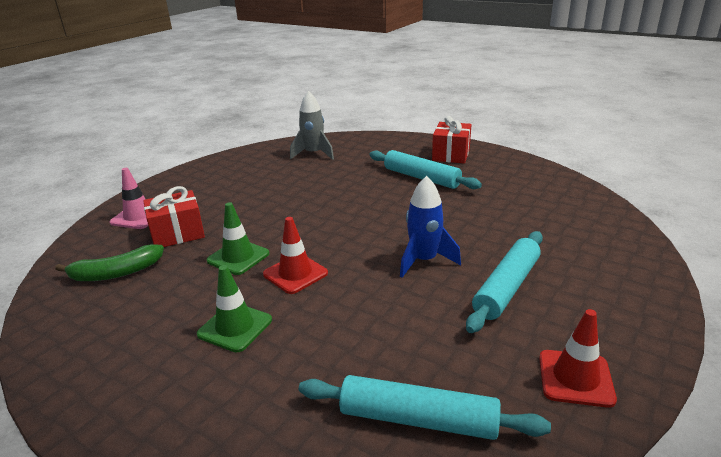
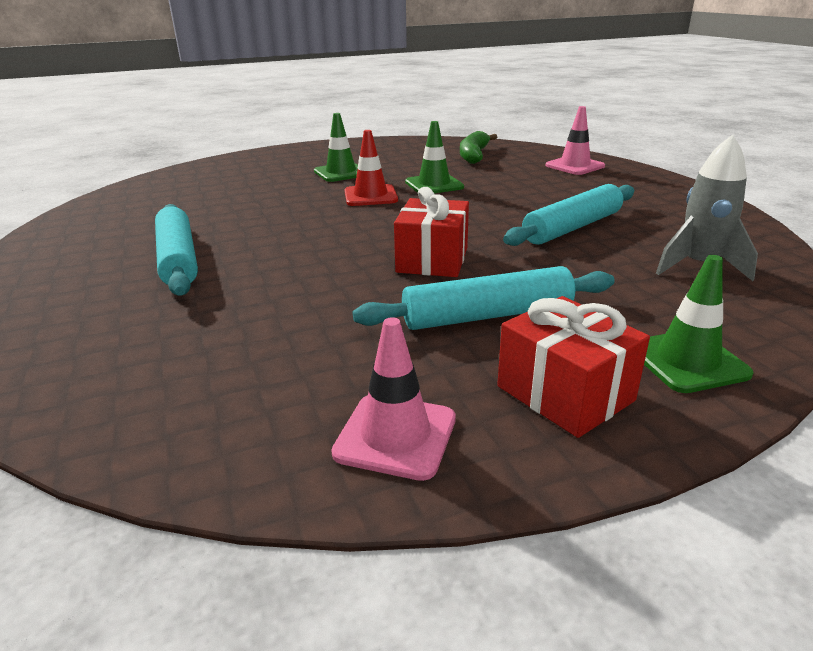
camera: 125 degrees right, 0 degrees up
(177, 233) = (515, 173): red gift -> red gift (432, 260)
(403, 145) = (687, 361): none -> green traffic cone
(418, 419) = (168, 193): turquoise rolling pin -> turquoise rolling pin (572, 227)
(424, 261) = (288, 242): blue rocket -> none
(513, 168) = (395, 436): none -> pink traffic cone
(575, 378) = (70, 239): red traffic cone -> none

